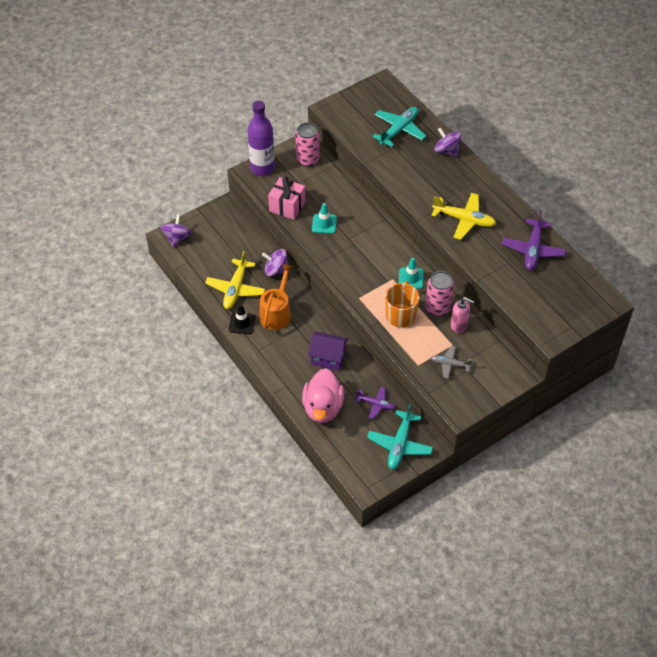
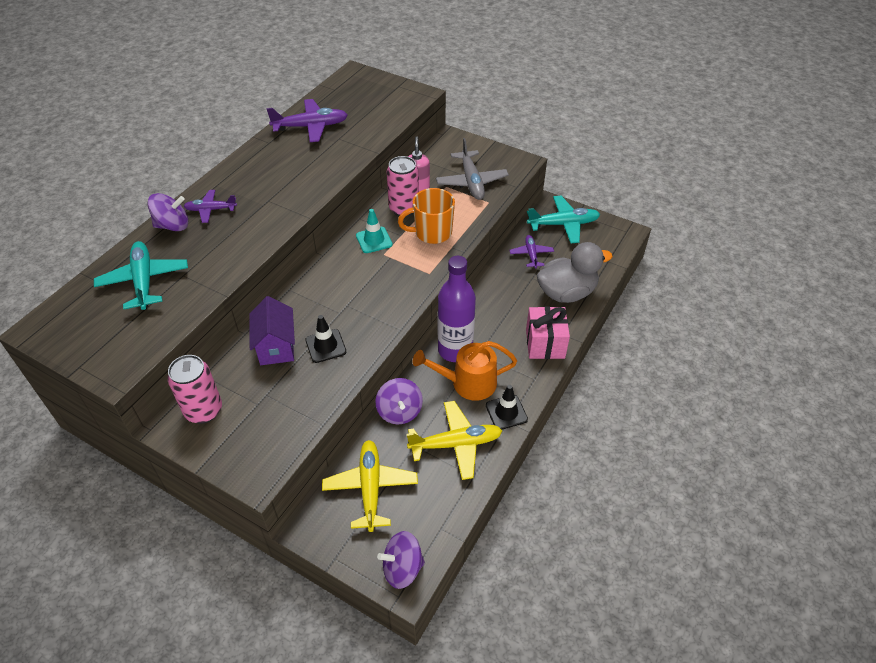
camera: 115 degrees left, 5 degrees down
(262, 168) = (242, 462): purple bottle -> purple bottle (455, 350)
(287, 206) = (311, 399): pink gift -> pink gift (545, 343)
(323, 407) = (566, 293): pink duck -> grey duck
(324, 224) = (325, 346): turquoise traffic cone -> black traffic cone
(328, 358) = (501, 311): purple house -> purple house (276, 347)
(399, 130) = (144, 281): turquoise plane -> turquoise plane turned 60 degrees clockwise
(447, 151) = (173, 225): purple spinning top -> purple spinning top turned 120 degrees counterclockwise
(450, 364) = (471, 182): grey plane -> grey plane, size x1.66
(454, 172) = (210, 210): none -> purple plane
(464, 220) = (290, 182): yellow plane -> yellow plane (370, 488)

